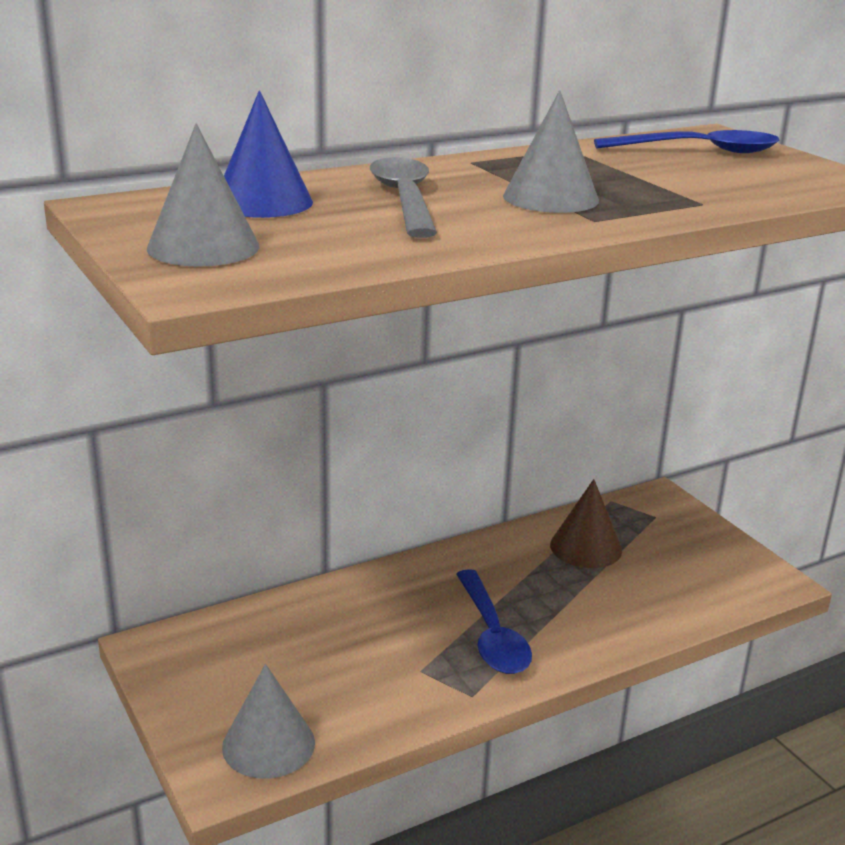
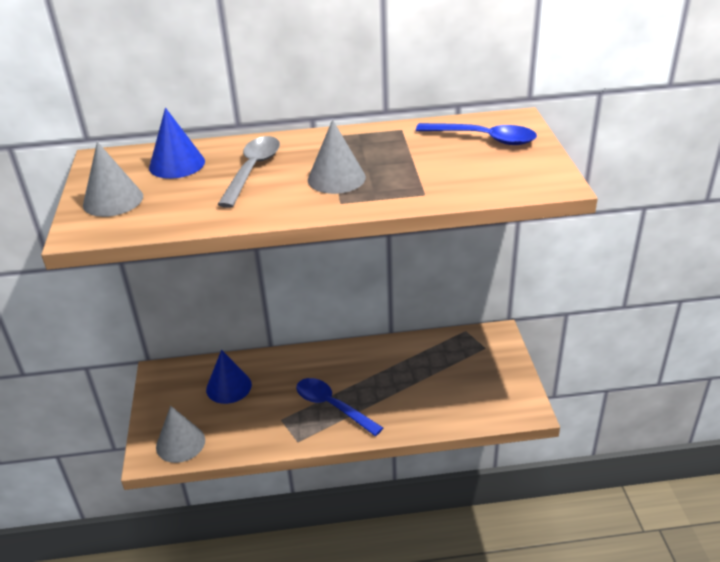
camera: 25 degrees right, 10 degrees up
(296, 642) = (228, 387): none -> blue cone
(491, 634) = (332, 406): blue spoon -> blue spoon turned 120 degrees clockwise
(586, 547) = (426, 361): brown cone -> none

